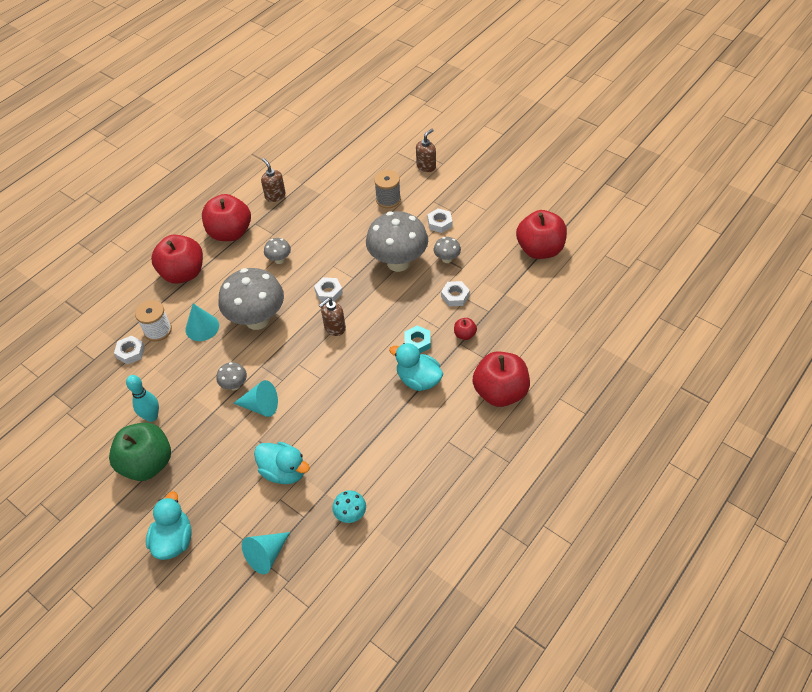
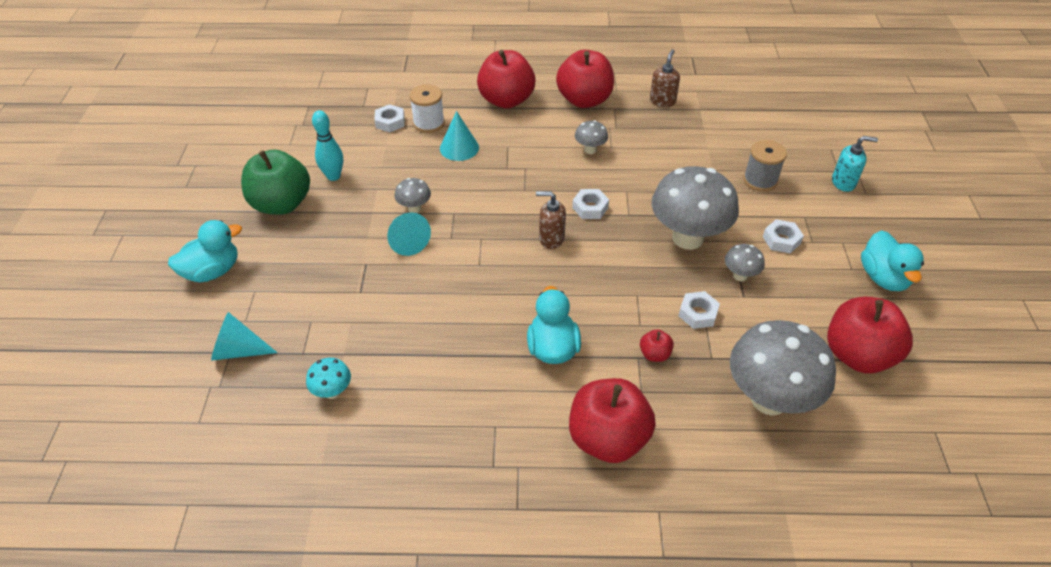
camera: 50 degrees right, 5 degrees down
(257, 320) = (504, 178): grey mushroom -> grey mushroom (769, 399)
(284, 471) = (345, 305): turquoise duck -> turquoise duck (883, 278)
(417, 342) = (601, 317): turquoise nut -> none
(426, 166) = (843, 182): brown soap dispenser -> turquoise soap dispenser

